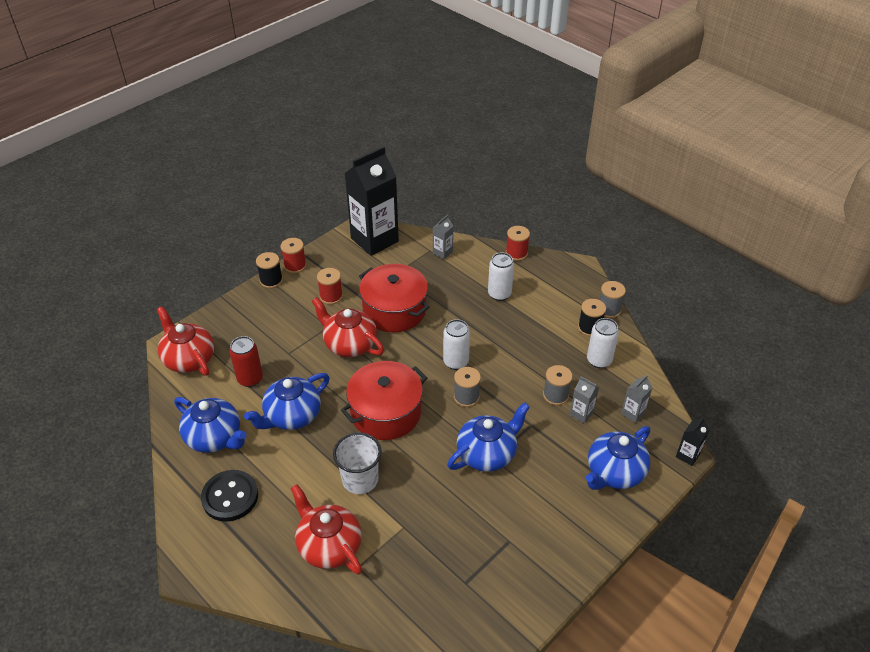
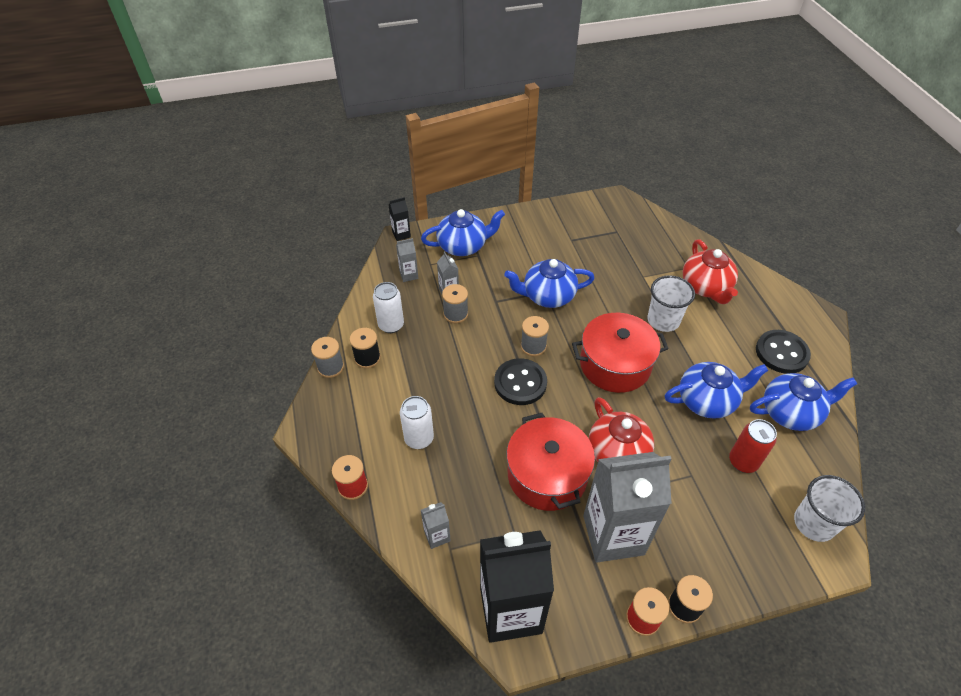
camera: 150 degrees left, 5 degrees up
(189, 359) = (814, 523): red teapot -> white cup
(214, 437) = (790, 412): blue teapot -> blue teapot turned 105 degrees clockwise
(331, 296) = (613, 535): red spool -> grey carton
(456, 362) = (520, 383): white can -> black button

